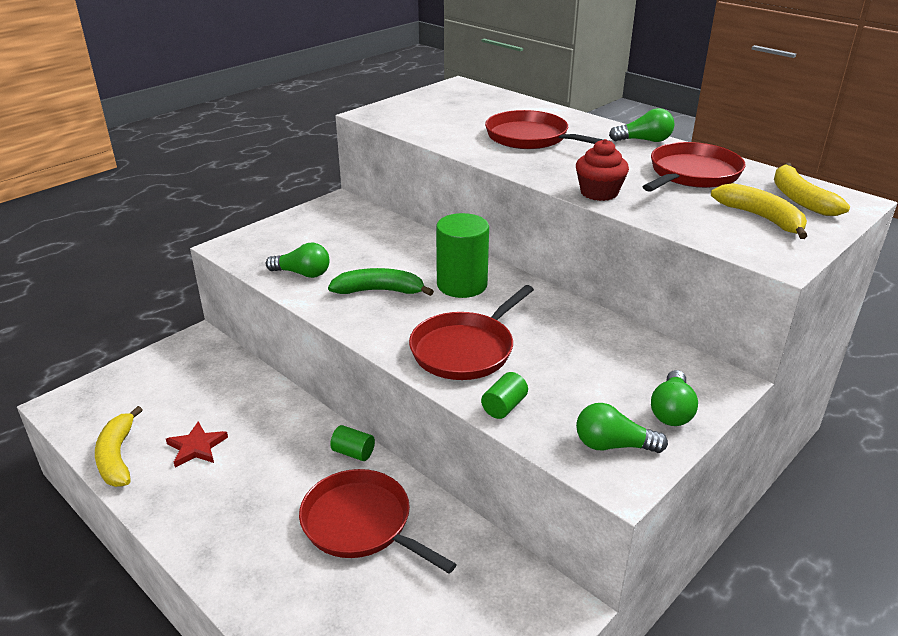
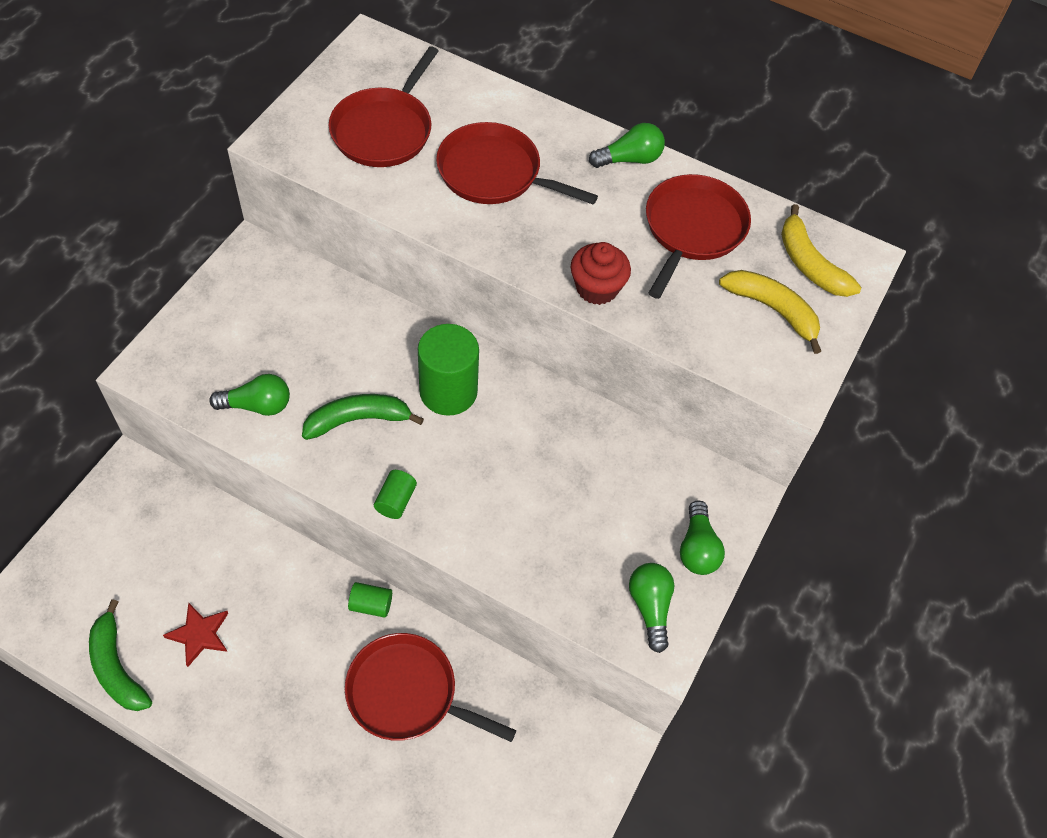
camera: 20 degrees left, 25 degrees up
(117, 457) = (117, 667): yellow banana -> green banana
(465, 350) = (479, 500): red pan -> red pan (384, 130)
(504, 406) = (538, 577): green cylinder -> green cylinder (395, 501)
(613, 445) = (650, 607): green light bulb -> green light bulb turned 90 degrees clockwise

